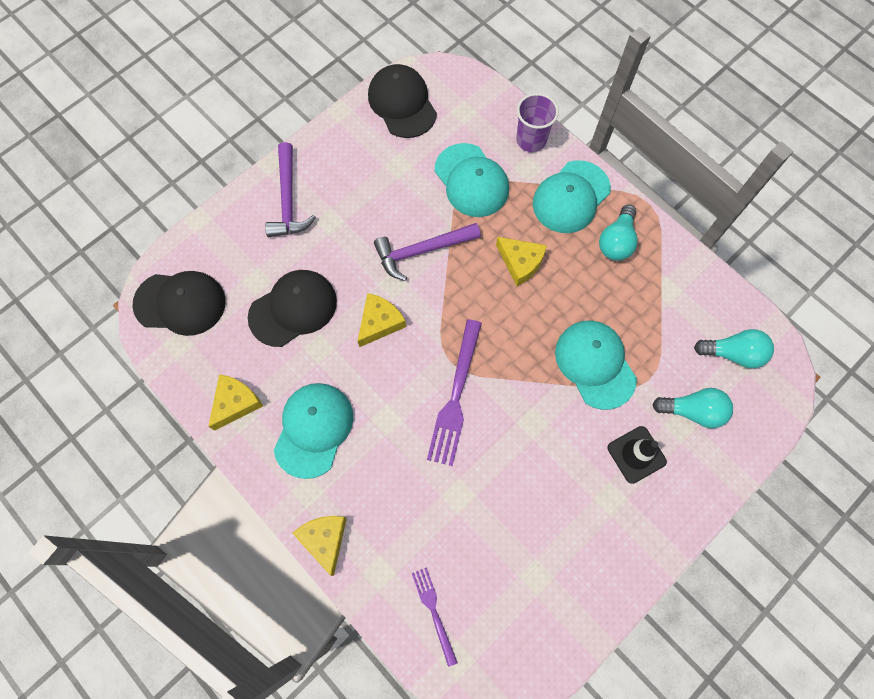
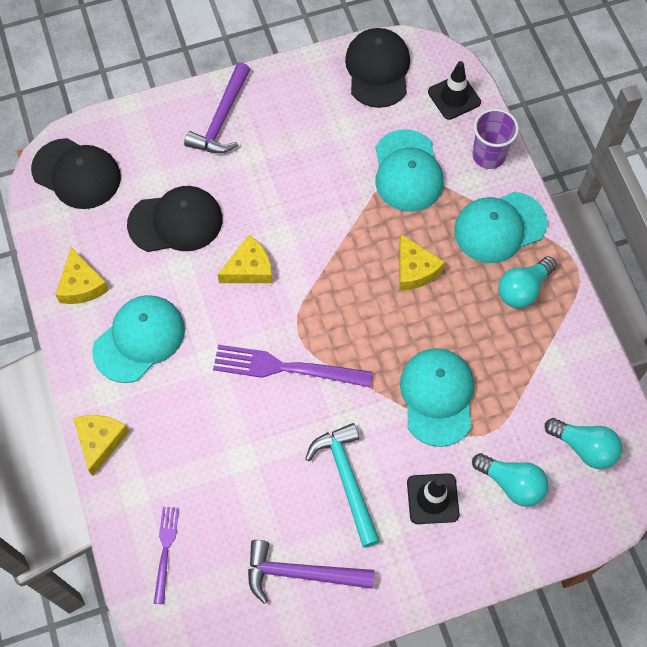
camera: 25 degrees right, 5 degrees down
(236, 403) = (81, 285): yellow cheese -> yellow cheese turned 105 degrees clockwise
(422, 251) = (324, 219): purple hammer -> purple hammer (301, 573)
(455, 397) = (285, 368): purple fork -> purple fork turned 60 degrees clockwise
(477, 102) = (454, 97): none -> black traffic cone
(557, 472) = (346, 480): none -> turquoise hammer

